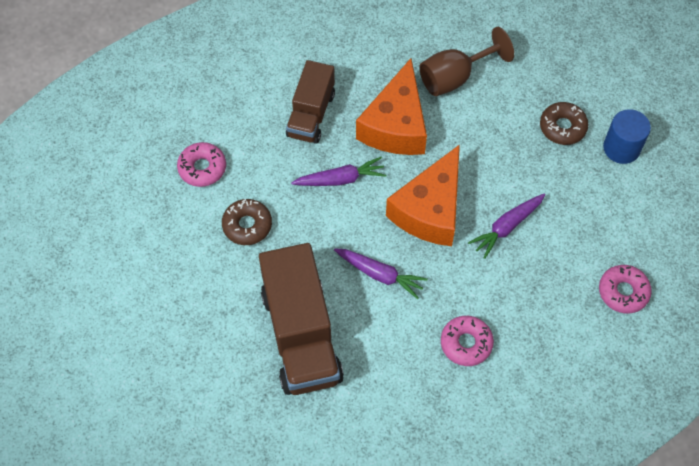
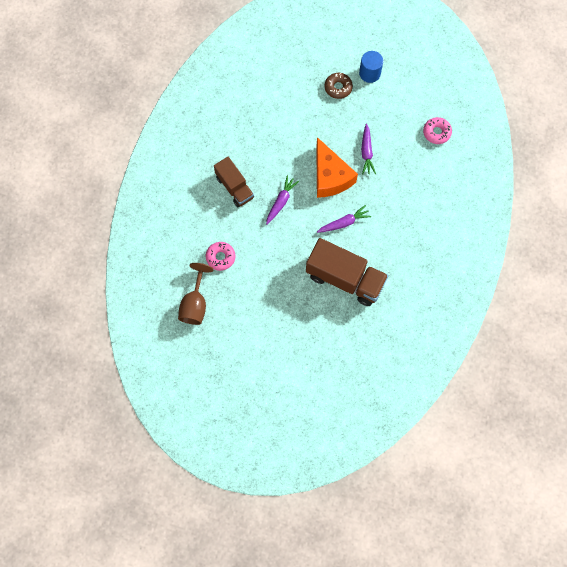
camera: 50 degrees left, 10 degrees up
(247, 225) = (269, 260): brown donut -> none
(396, 125) = (274, 155): orange cheese -> none
(455, 77) = (271, 110): brown goblet -> brown goblet (195, 304)
(466, 343) = (406, 214): pink donut -> none

